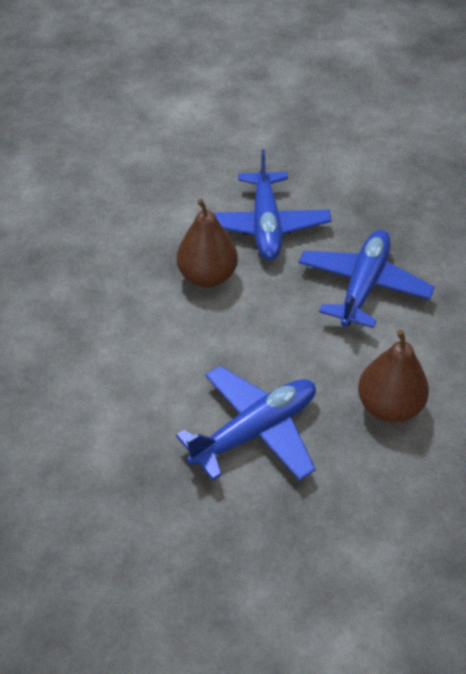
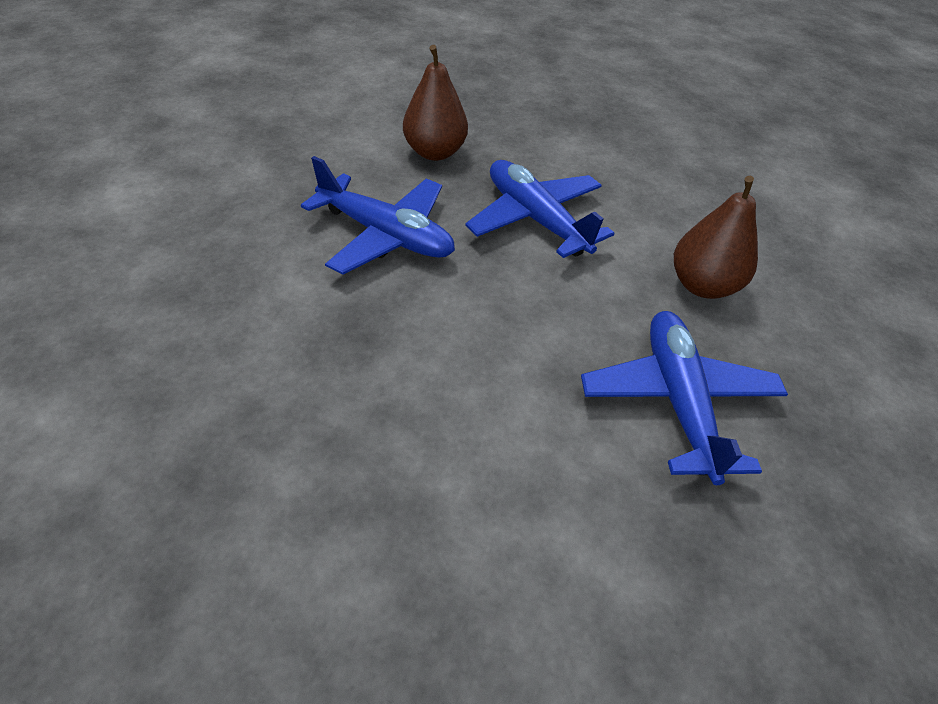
camera: 60 degrees left, 0 degrees up
(207, 276) = (414, 318): brown pear -> brown pear (435, 152)

